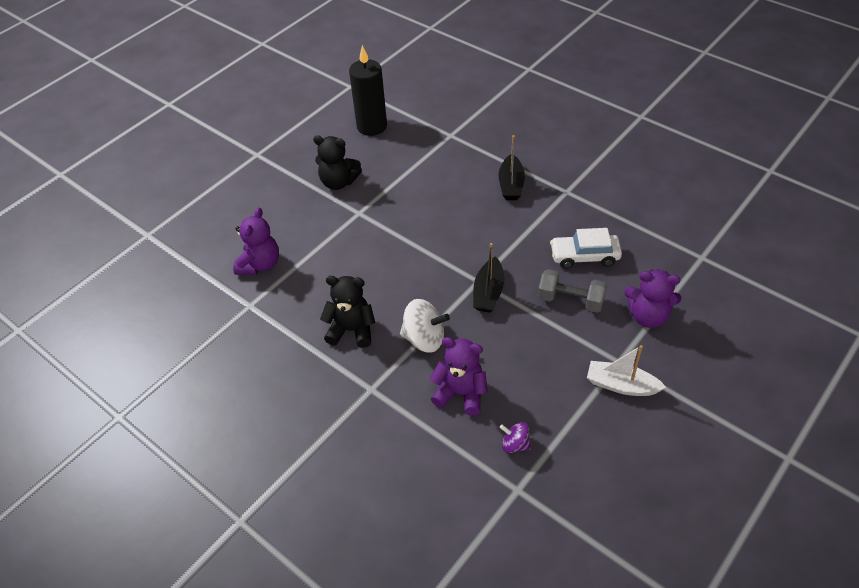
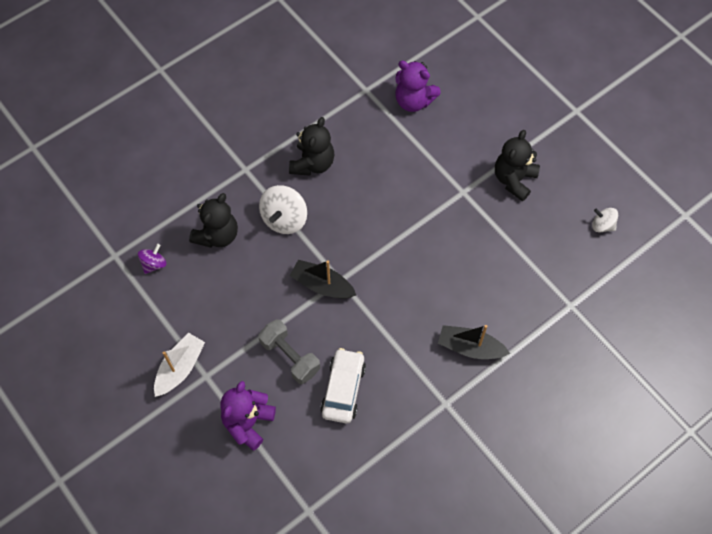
camera: 100 degrees right, 15 degrees up
(372, 126) = (602, 225): black candle -> white spinning top
(460, 393) = (217, 235): purple teddy bear -> black teddy bear
(570, 300) = (290, 356): grey dumbbell -> grey dumbbell turned 75 degrees counterclockwise

